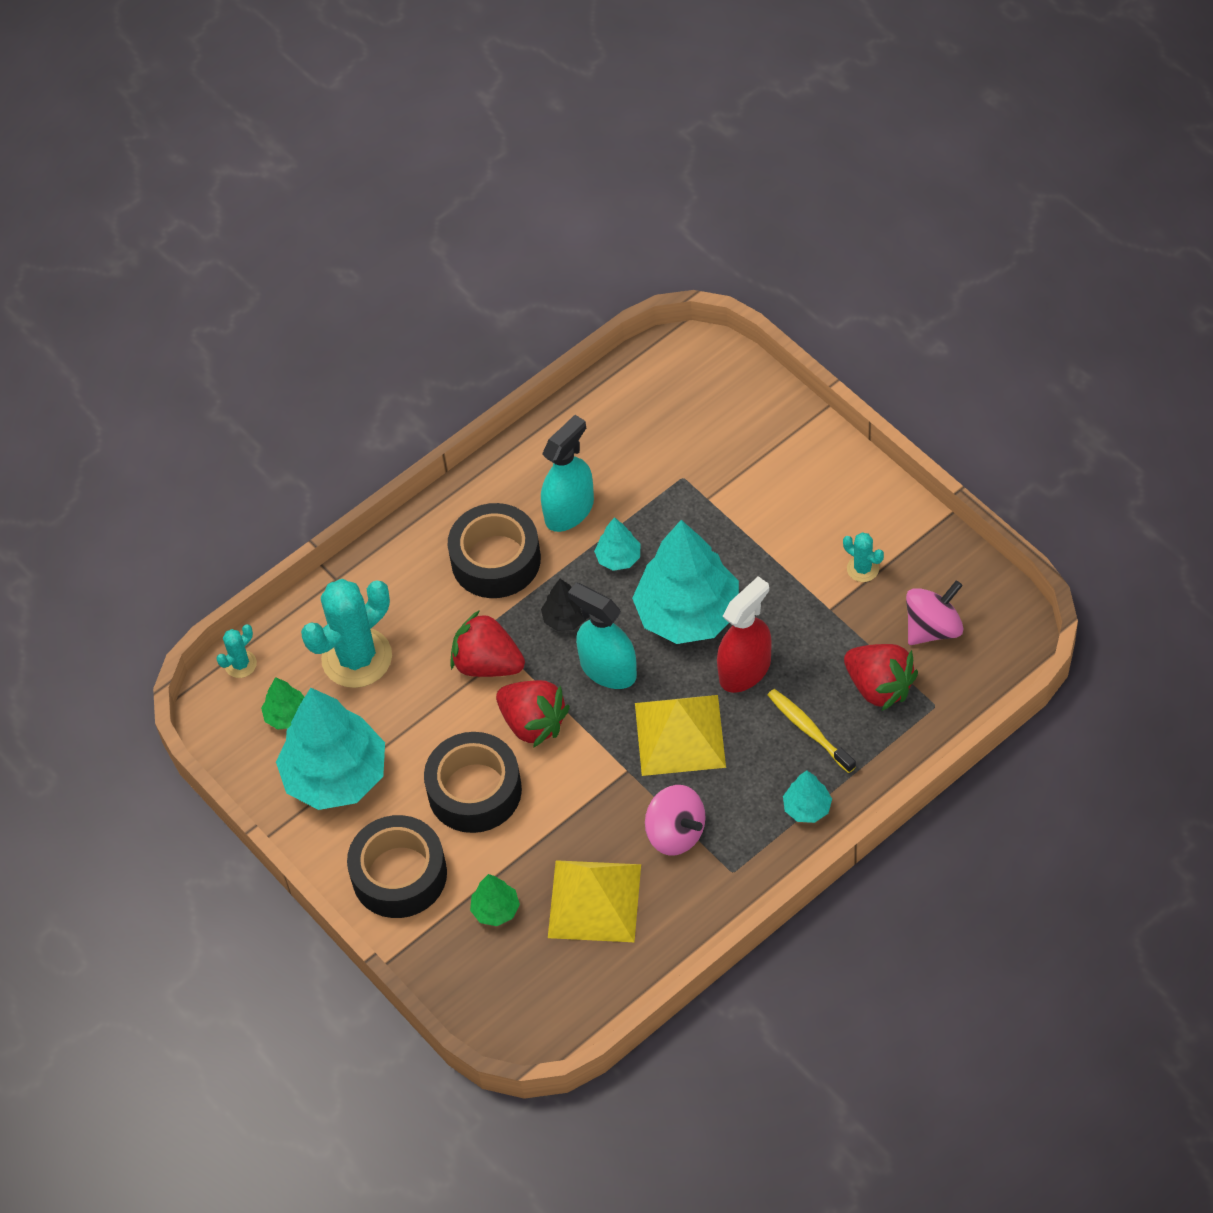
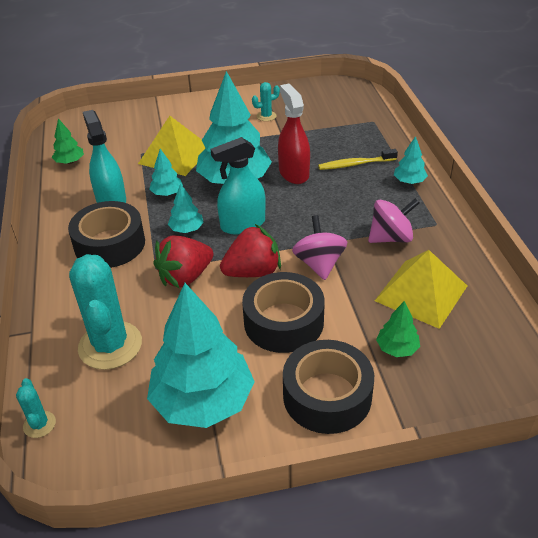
camera: 65 degrees left, 15 degrees down
(287, 715) = (118, 411): green tree -> green tree (70, 162)
(565, 618) = (186, 229): black tree -> turquoise tree
(679, 735) = (317, 212): yellow pyramid -> yellow pyramid (175, 155)
(879, 687) = (346, 133): red strawberry -> none
(933, 628) = (324, 107): pink spinning top -> pink spinning top (319, 264)

